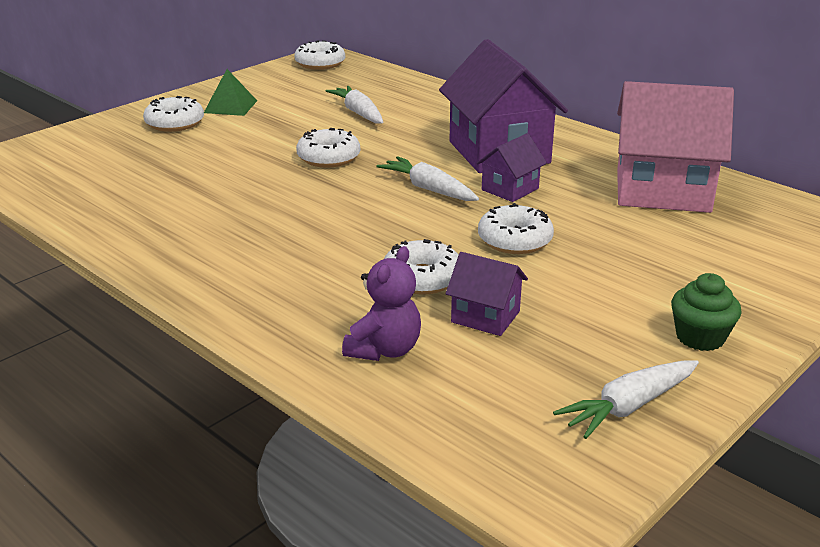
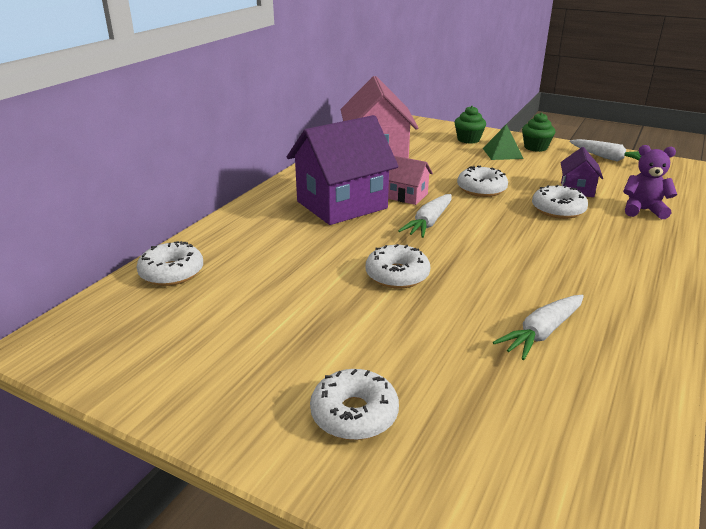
camera: 105 degrees left, 0 degrees up
(230, 106) = (274, 379): green pyramid -> green pyramid (502, 153)
(320, 63) = (83, 341): white donut -> white donut (172, 273)
(358, 113) = (272, 279): white carrot -> white carrot (542, 333)
(510, 189) = (407, 196): purple house -> pink house
(746, 278) = (468, 139): none -> green cupcake

